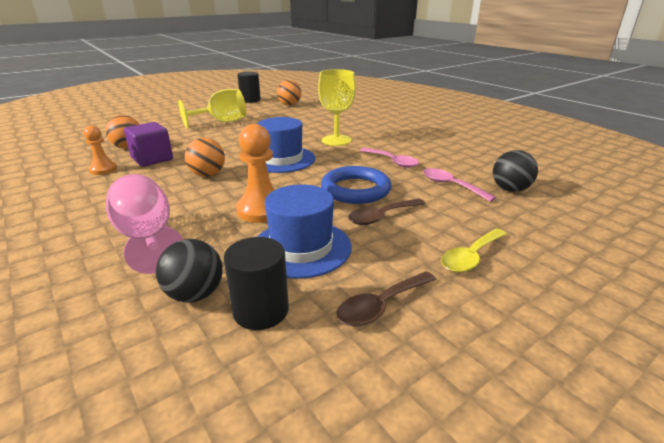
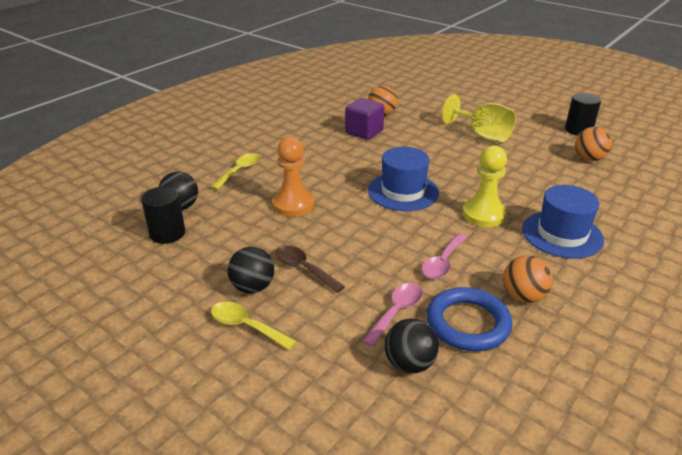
camera: 75 degrees right, 5 degrees up
(103, 169) = (333, 120): orange pawn -> none
(147, 238) = (239, 171): pink goblet -> yellow spoon
(207, 175) = (346, 164): orange ball -> orange ball (523, 296)
(301, 247) = (241, 235): blue hat -> blue hat (562, 234)
(336, 140) = (483, 214): yellow goblet -> yellow pawn
(355, 190) = (354, 246): blue ring -> blue ring (468, 323)
(381, 306) = (175, 281): brown spoon -> none
(406, 248) = (252, 287): none -> black ball

